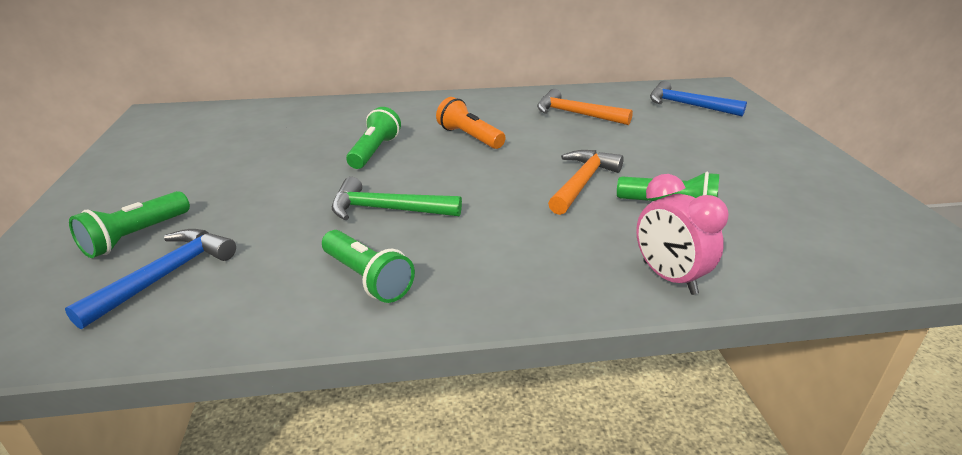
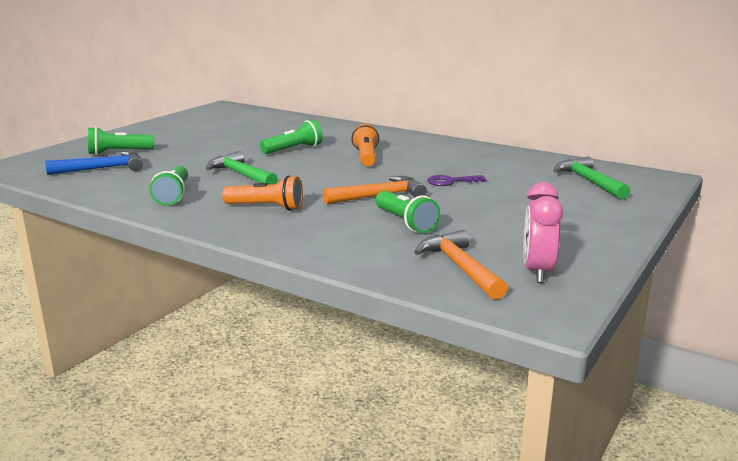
camera: 40 degrees right, 10 degrees down
(511, 246) = (266, 207): none -> orange flashlight
(575, 114) = (474, 164): orange hammer -> orange hammer (460, 267)
(600, 141) = (451, 181): none -> purple key
(669, 278) = (316, 246): pink clock -> pink clock (537, 272)
(687, 105) = (588, 181): blue hammer -> green hammer

